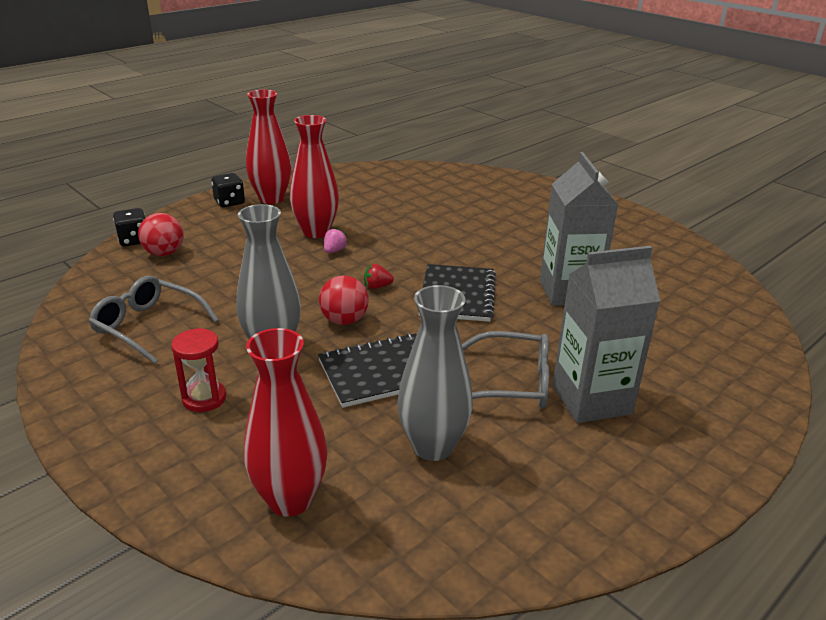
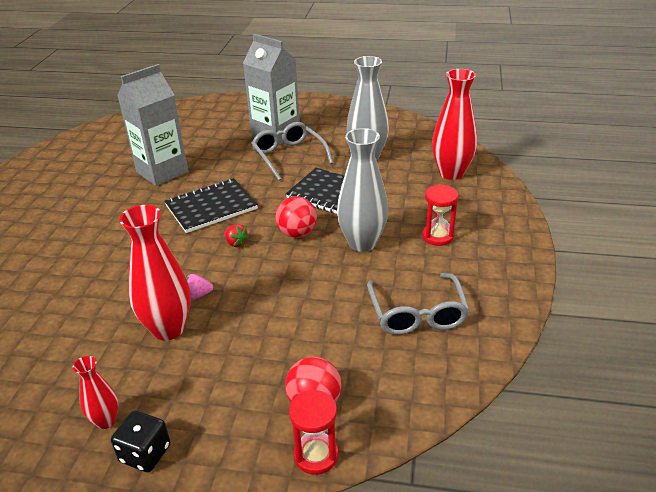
camera: 125 degrees left, 5 degrees up
(134, 240) = (316, 455): black dice -> red hourglass
(271, 199) = (106, 421): red vase -> red vase, size x0.52

